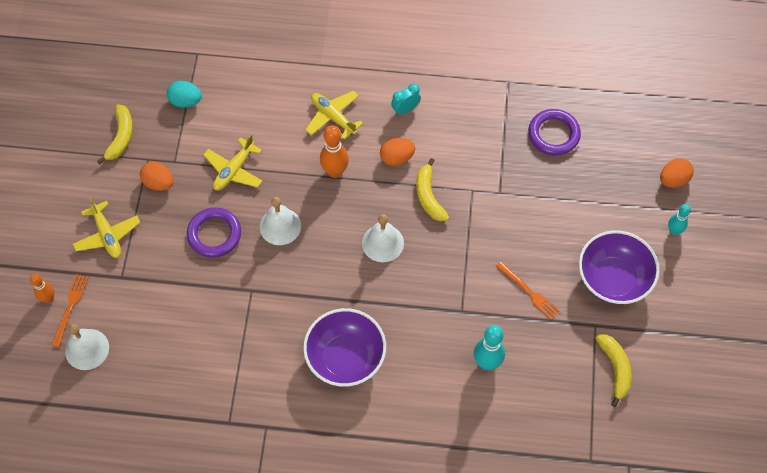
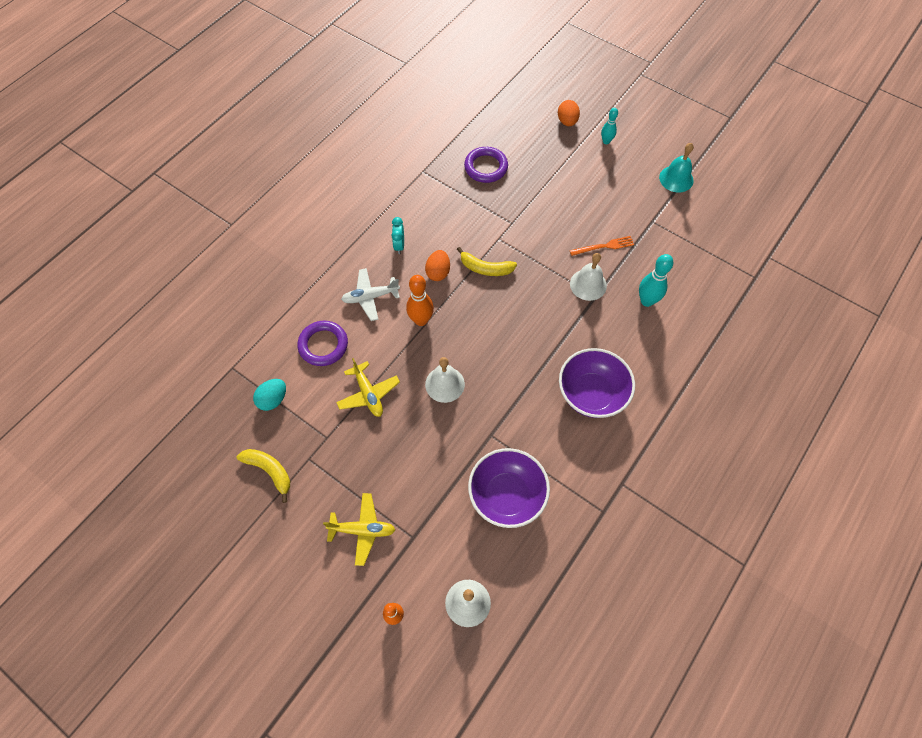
camera: 60 degrees left, 0 degrees up
(70, 308) = (416, 599): orange fork -> none
(159, 183) = (339, 460): orange egg -> none
(214, 234) = (420, 439): purple ring -> purple ring (323, 345)
(333, 117) = (370, 297): yellow plane -> white plane
(383, 243) = (506, 319): white bell -> white bell (588, 284)
(613, 279) = (623, 193): purple bowl -> purple bowl (507, 495)
(615, 369) = (692, 227): yellow banana -> none
(672, 325) = (676, 179): none -> turquoise bell

